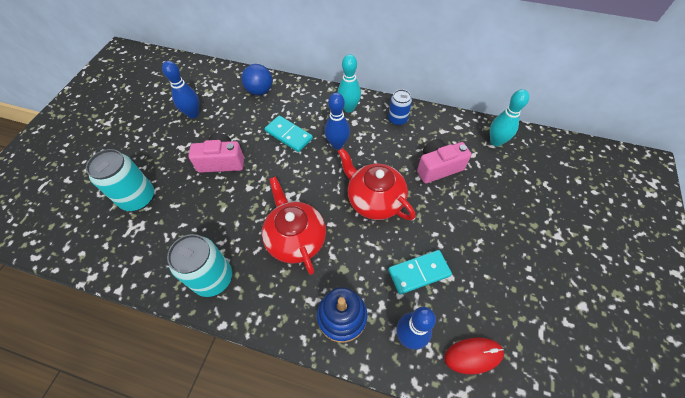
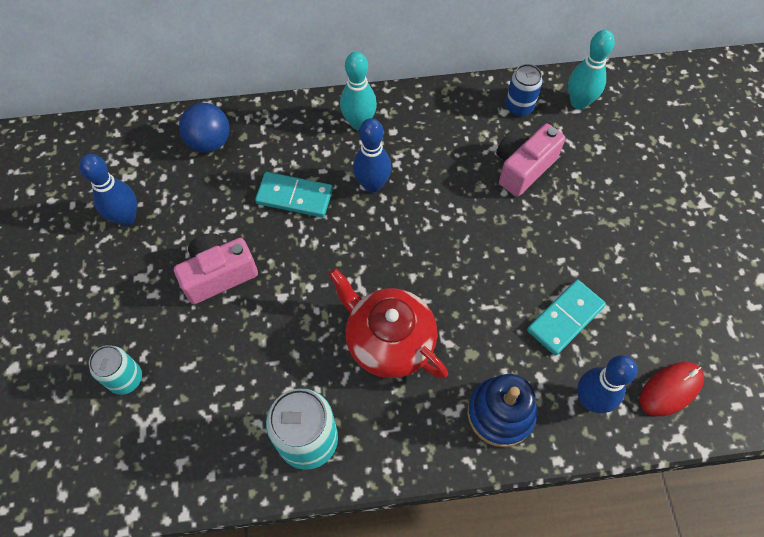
camera: 25 degrees left, 5 degrees up
(138, 198) = (126, 378): turquoise can -> turquoise can, size x0.62
(374, 200) = (463, 246): red teapot -> none
(397, 119) = (436, 116): blue can -> blue can (519, 107)

